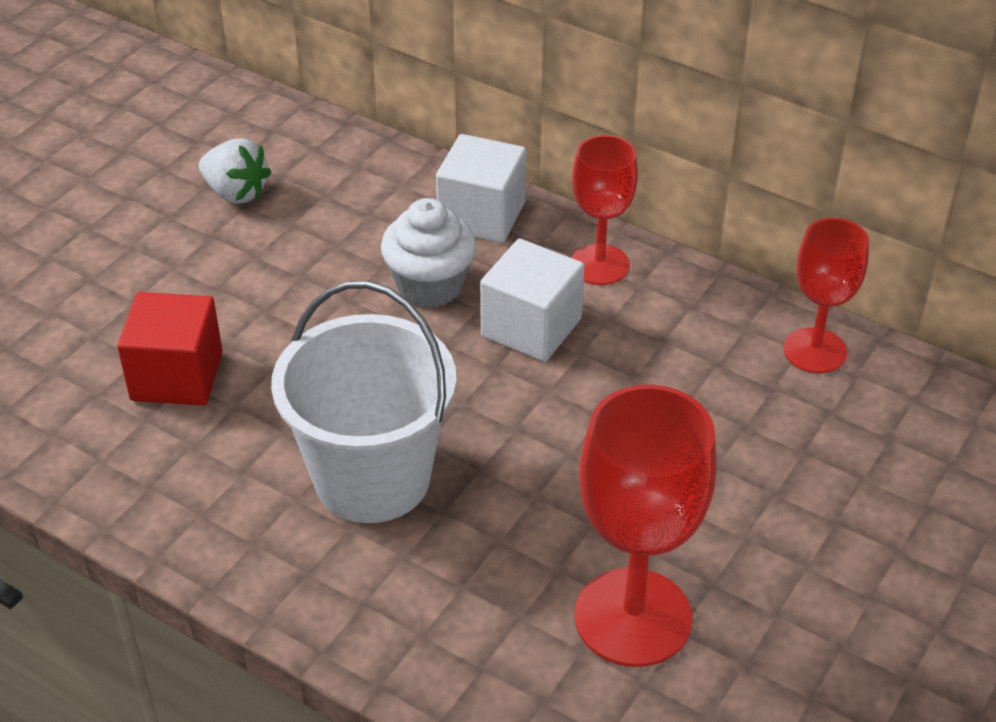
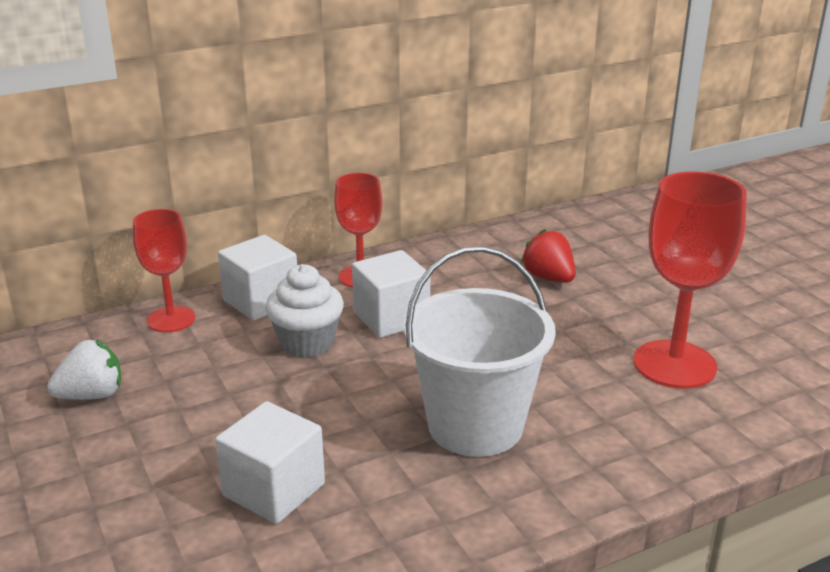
camera: 60 degrees left, 15 degrees down
(177, 376) = (274, 490): red cube -> white cube
(748, 428) = (549, 278): none -> red strawberry
(815, 351) = (506, 239): red goblet -> red goblet (171, 319)

